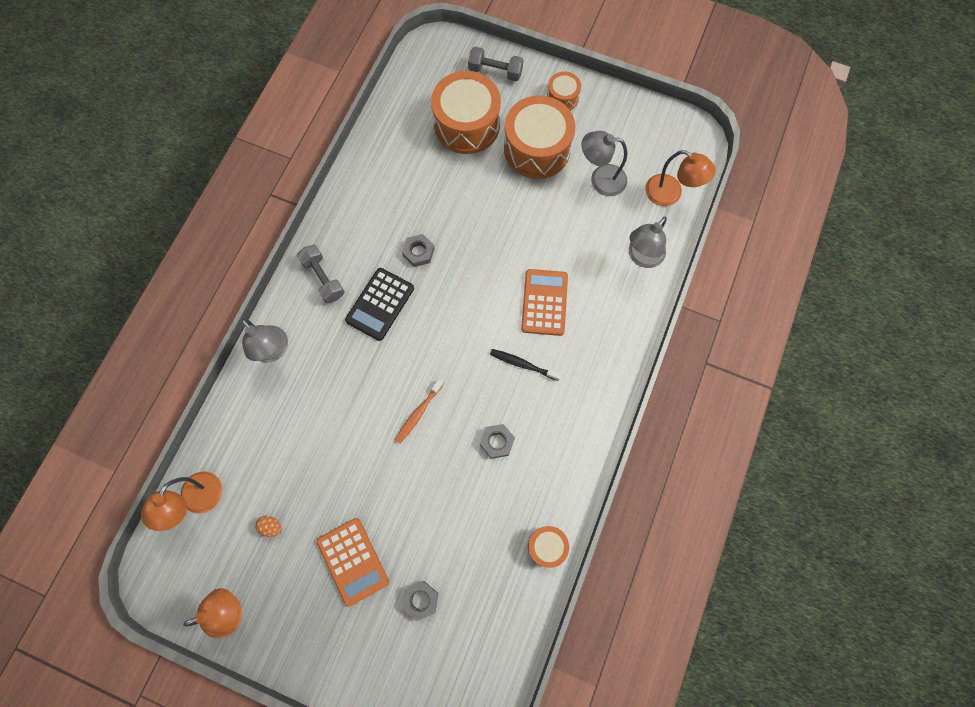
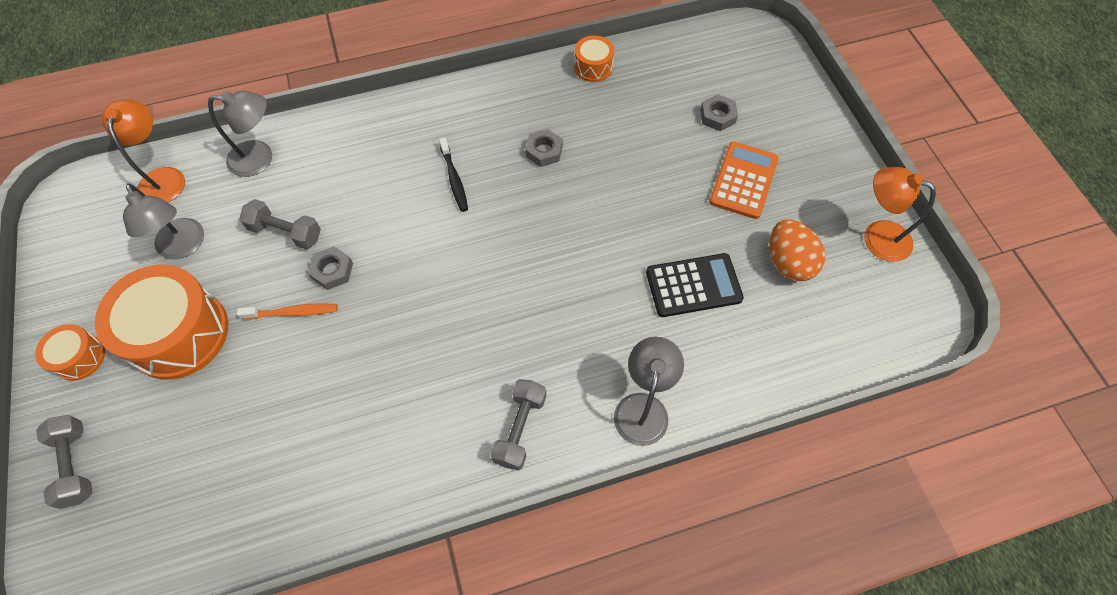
camera: 130 degrees left, 10 degrees down
(197, 501) = (839, 343): orange lamp -> none
(271, 526) = (788, 262): orange egg -> orange egg, size x2.08
(380, 304) = (500, 345): black calculator -> black calculator (693, 286)
(418, 252) = (408, 355): grey nut -> grey nut (332, 271)
(418, 413) = (576, 226): orange toothbrush -> orange toothbrush (292, 312)
(467, 125) = (189, 436): orange drum -> none
(544, 302) = (374, 203): orange calculator -> none
(564, 239) = (286, 232): none -> grey dumbbell

